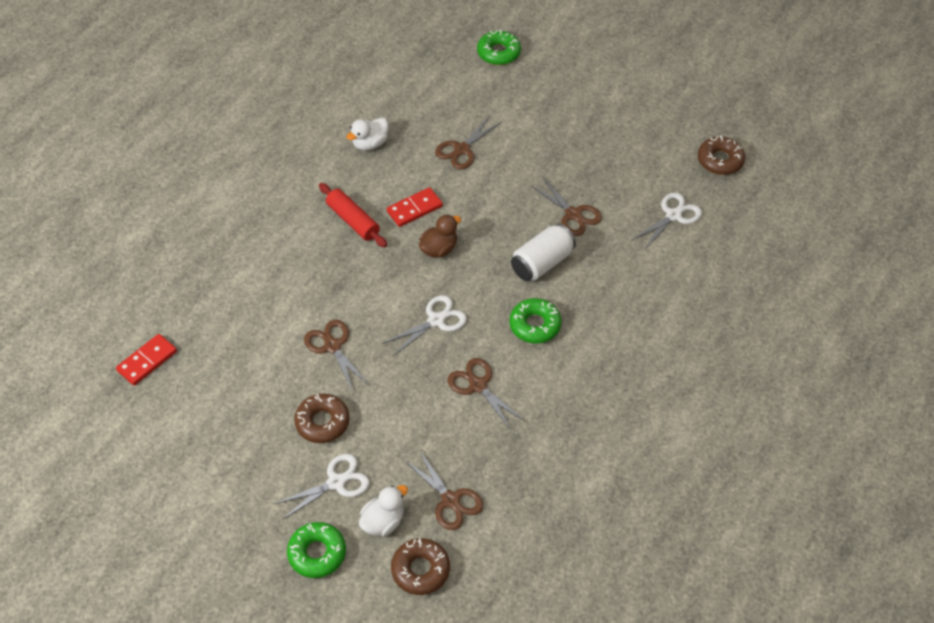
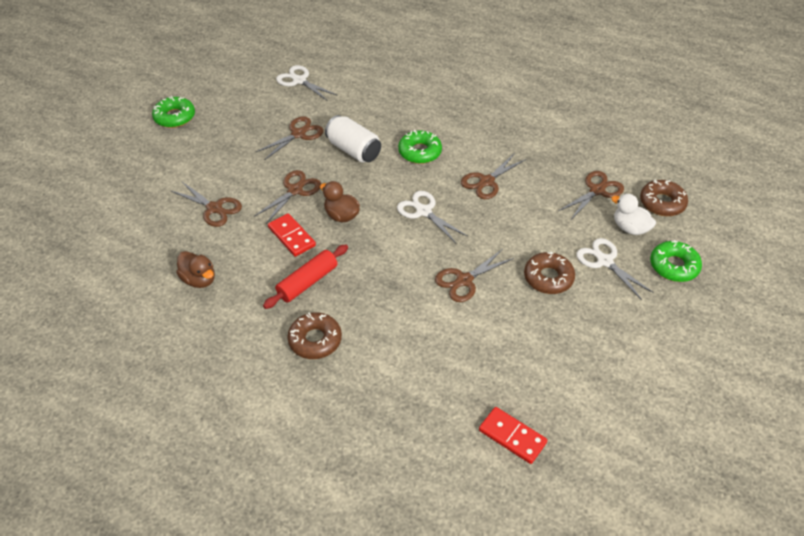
camera: 95 degrees left, 5 degrees down
(370, 144) = (199, 279): white duck -> brown duck
(481, 211) = (295, 190): none -> brown scissors
(498, 53) = (79, 190): green donut -> green donut (175, 117)
(720, 160) = (240, 57): brown donut -> brown donut (315, 340)

